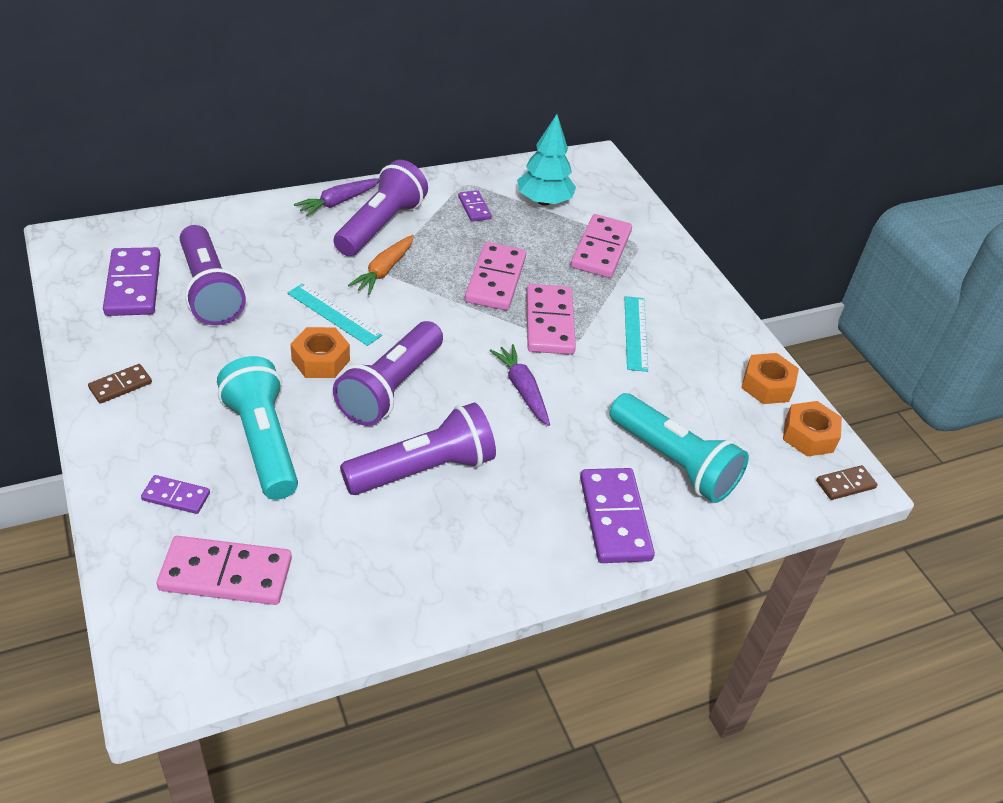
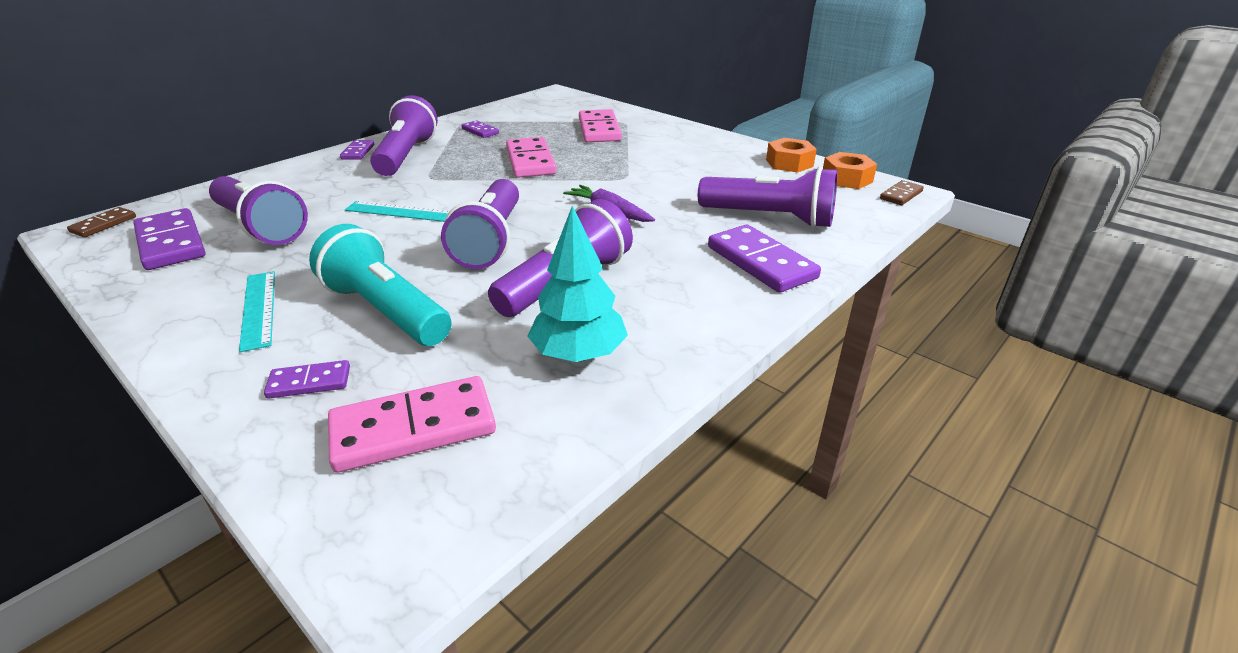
camera: 20 degrees left, 10 degrees down
(120, 386) = (191, 315): brown domino -> brown domino (104, 224)
(320, 360) = (408, 241): orange nut -> none
(338, 202) = (358, 152): purple carrot -> purple domino
(384, 270) = (429, 178): orange carrot -> none
(544, 201) = (533, 117): turquoise tree -> turquoise tree (579, 354)
(549, 323) = (596, 172): pink domino -> none
(635, 333) = (667, 161): turquoise ruler -> turquoise ruler (259, 309)
(674, 462) = (770, 218): turquoise flashlight -> purple flashlight

